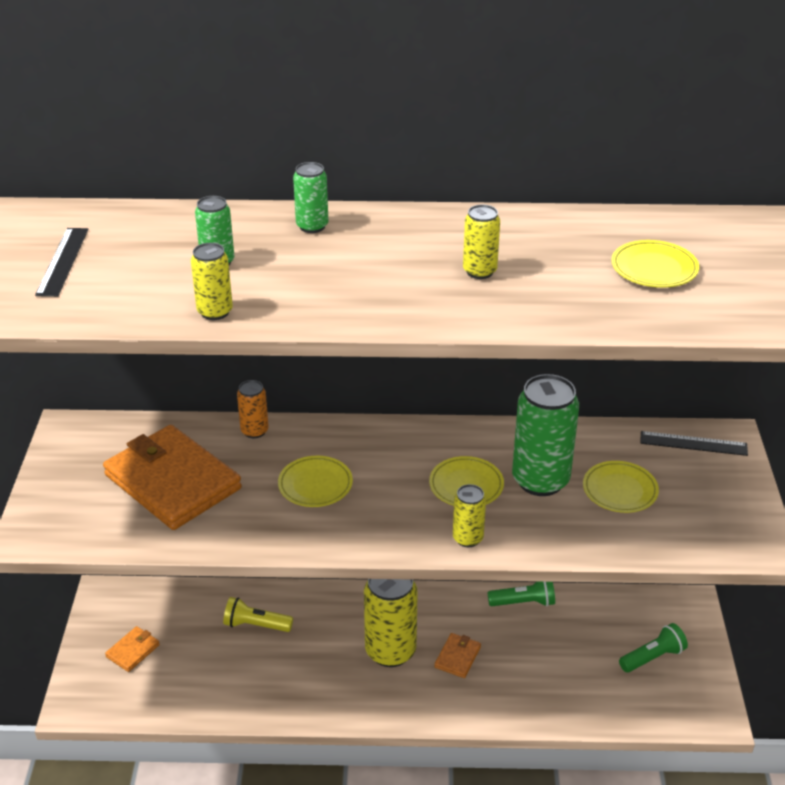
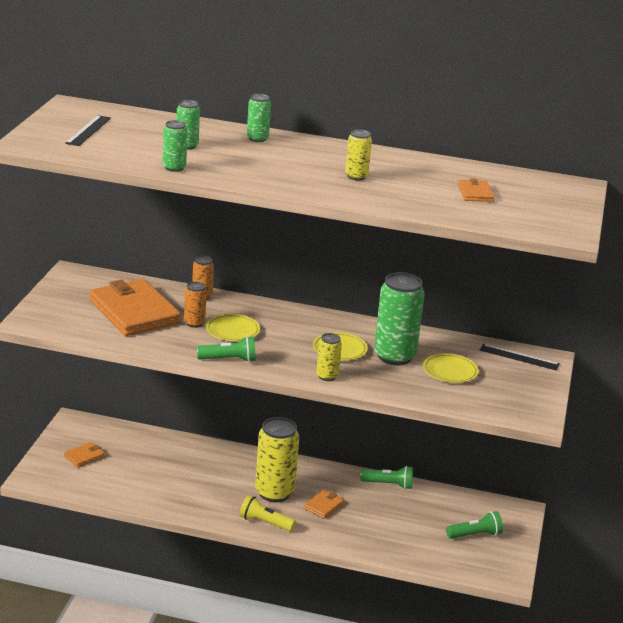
camera: 10 degrees right, 10 degrees down
(215, 312) = (174, 168): yellow can -> green can
(256, 625) = (179, 459): yellow flashlight -> yellow flashlight (264, 522)
(260, 483) = (194, 323): none -> orange can
(328, 540) = (229, 360): none -> green flashlight
(654, 268) = (475, 193): yellow plate -> orange wallet

